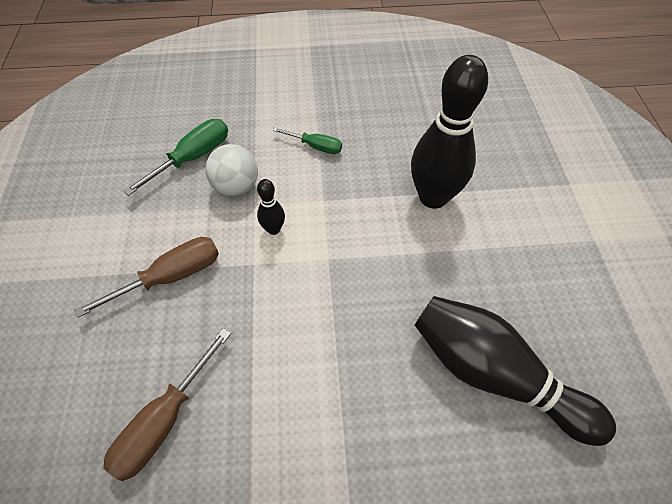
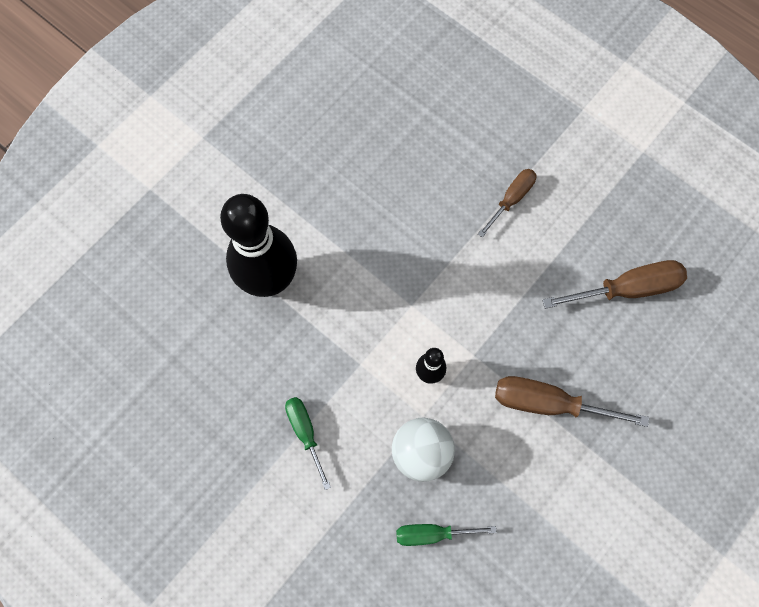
camera: 135 degrees left, 15 degrees up
(192, 158) = (433, 533): green screwdriver -> green screwdriver, size x0.63
(335, 409) = (511, 199): none -> brown screwdriver
(494, 375) = (390, 130): black bowling pin -> none

